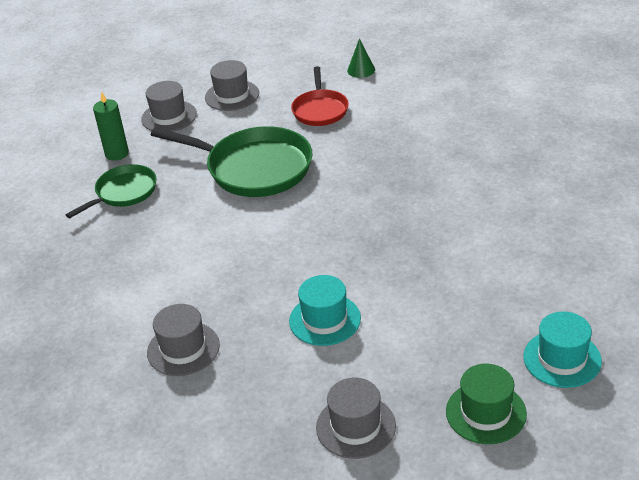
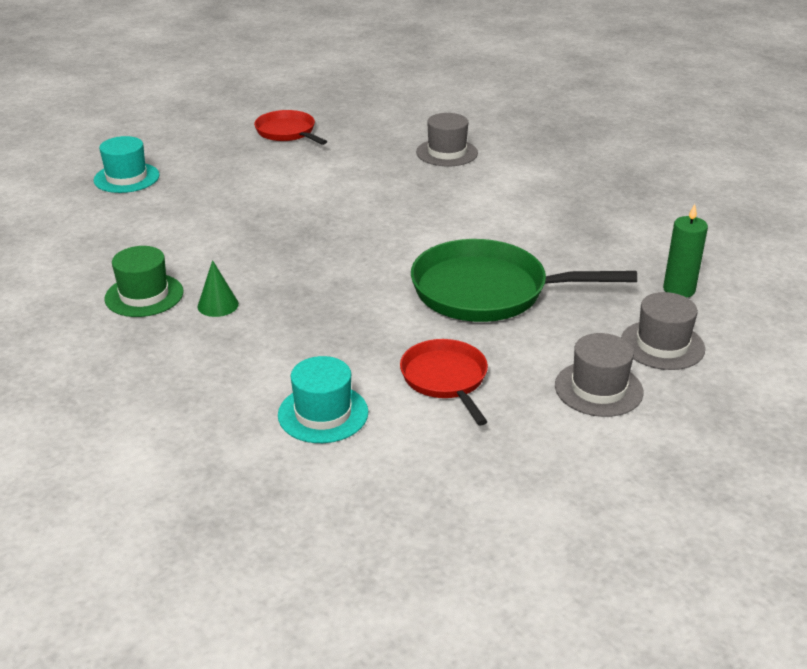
camera: 160 degrees right, 5 degrees down
(123, 193) = (621, 250): green pan -> none
(325, 320) = (336, 179): turquoise hat -> turquoise hat (323, 413)
(356, 426) = (287, 132): grey hat -> red pan
(361, 70) = (413, 462): green cone -> green cone (218, 305)
(486, 412) = (191, 147): green hat -> green hat (144, 295)

